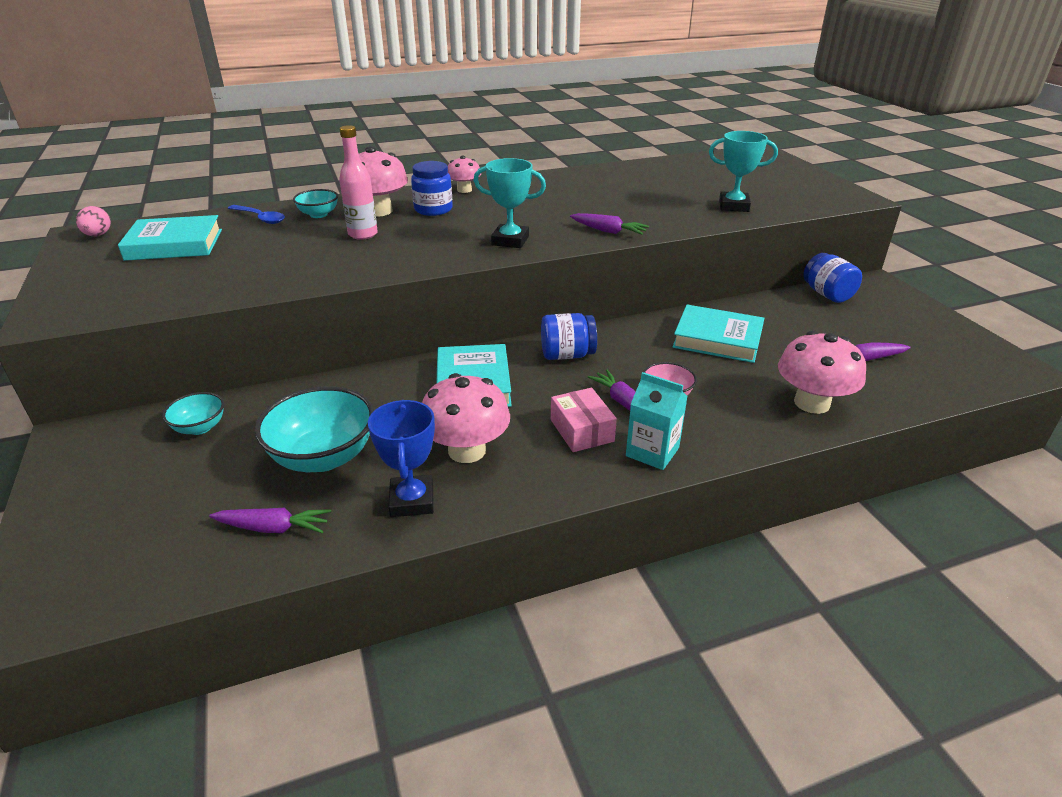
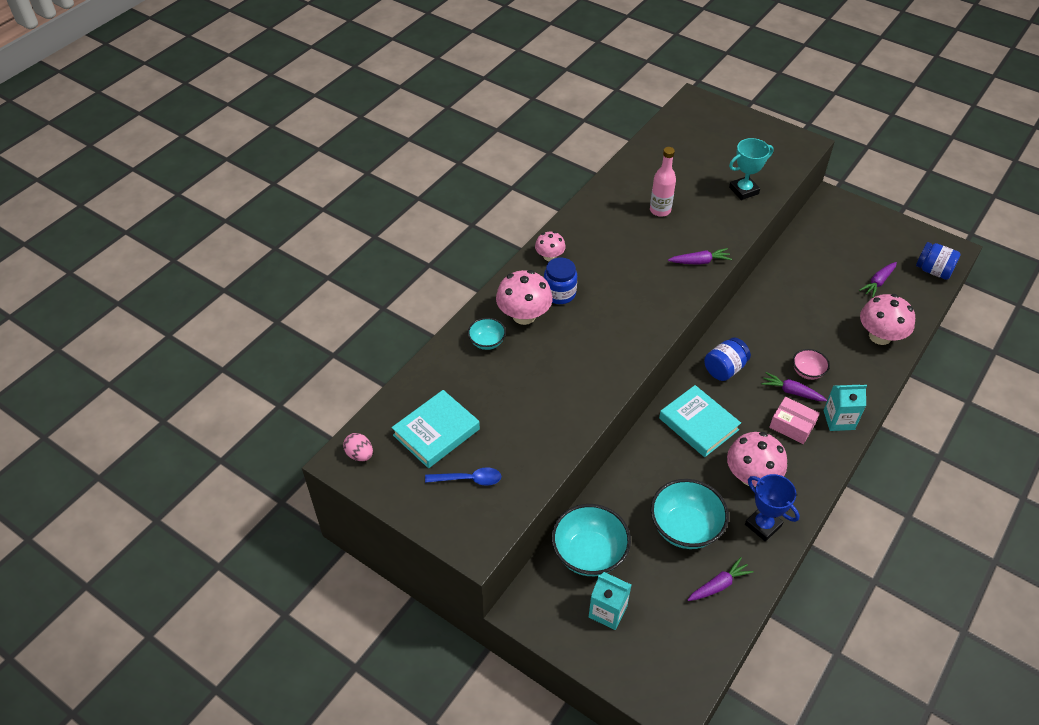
camera: 35 degrees left, 15 degrees up
(131, 483) = (608, 611): none -> turquoise carton
(200, 427) = (589, 554): turquoise bowl -> turquoise bowl, size x1.88
(260, 218) = (451, 369): blue spoon -> blue spoon (469, 479)
(363, 234) = (551, 349): pink bottle -> pink bottle (660, 210)
(510, 241) = (653, 305): turquoise trophy -> none
(717, 339) = (791, 306): turquoise book -> none
(827, 294) = (814, 227): blue jar -> blue jar (933, 271)

